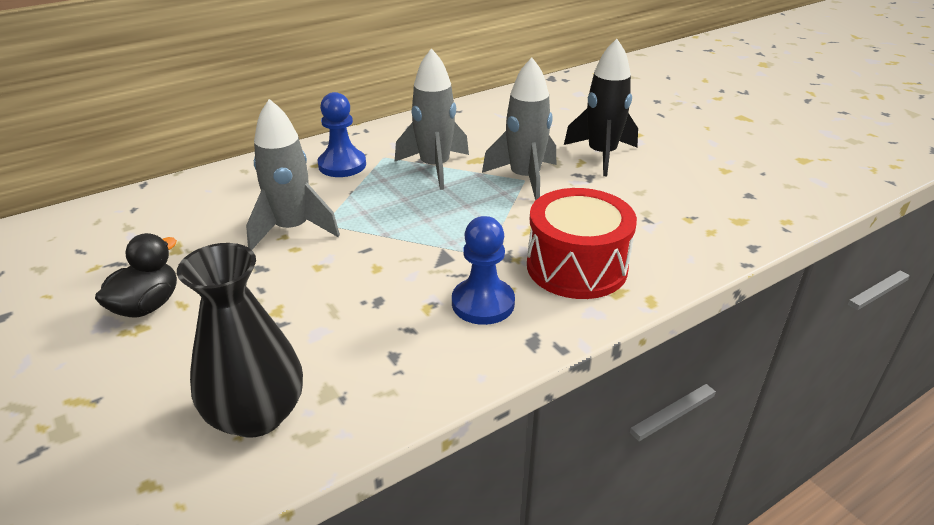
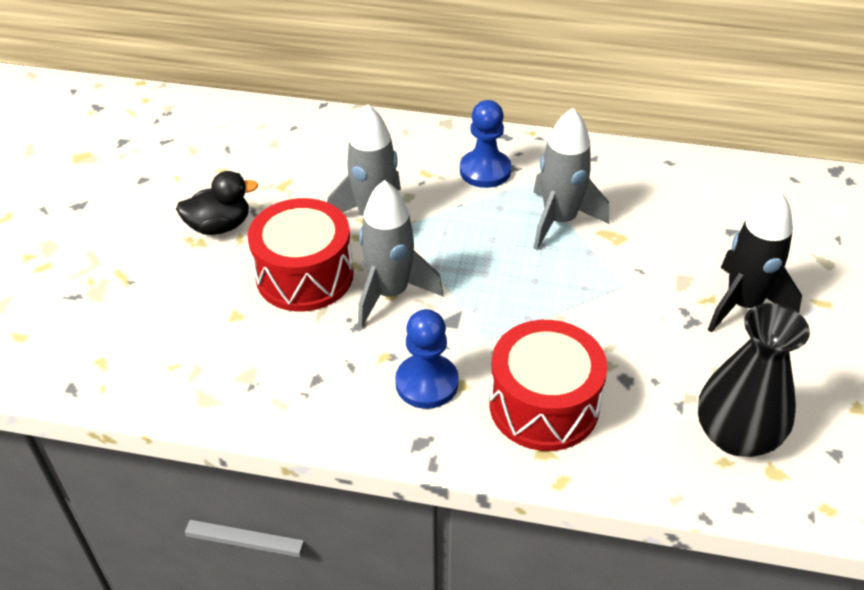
camera: 45 degrees right, 10 degrees up
(256, 414) = (194, 359): black vase -> black vase (736, 435)
(283, 295) = (304, 275): none -> red drum
(525, 178) = (625, 284): grey rocket -> grey rocket (390, 293)

